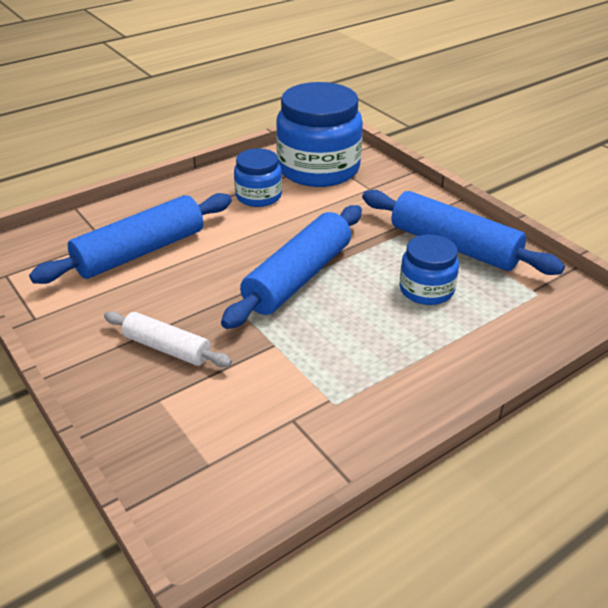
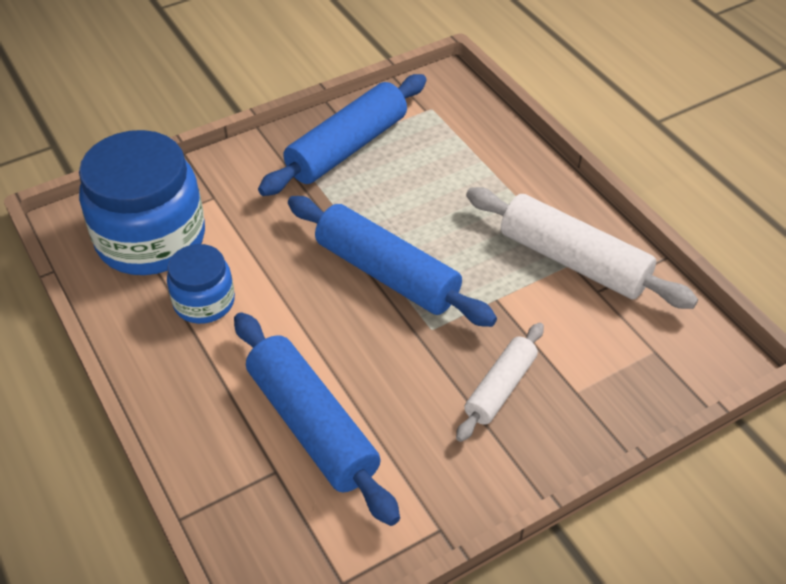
camera: 85 degrees left, 10 degrees up
(333, 400) = (573, 261): none -> white rolling pin
(426, 289) = (418, 178): blue jar -> none

